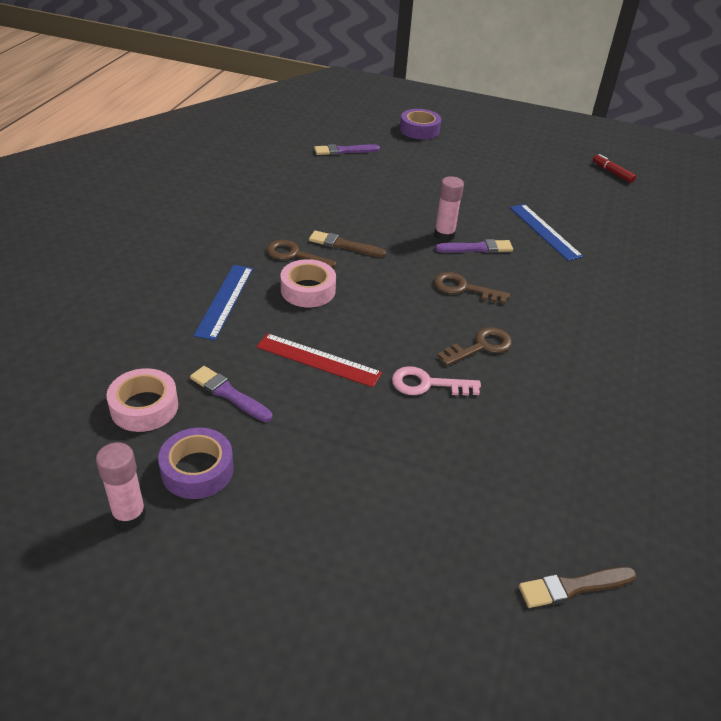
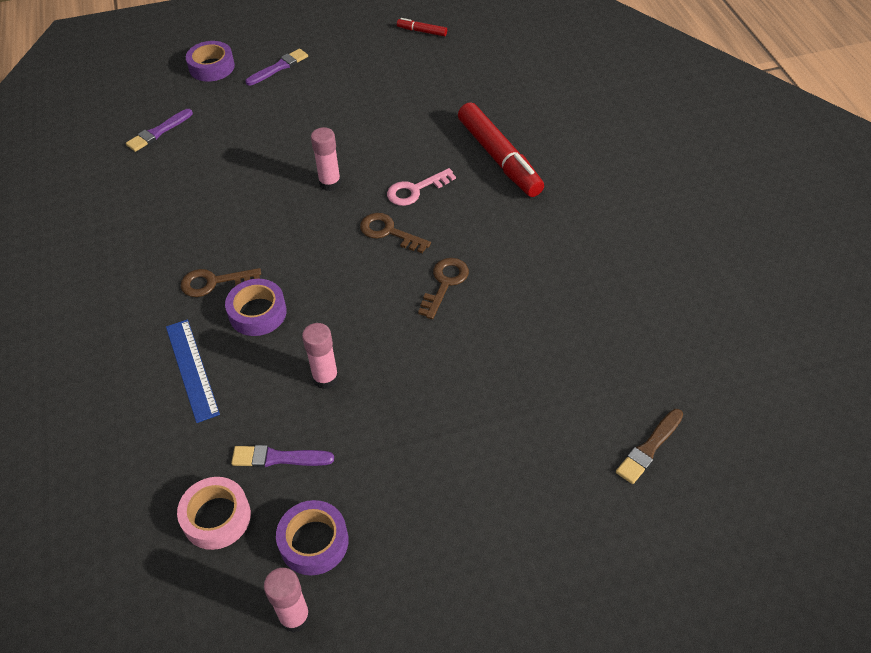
camera: 30 degrees left, 10 degrees up
(308, 290) = (257, 313): pink tape -> purple tape
(318, 360) = (325, 378): red ruler -> pink glue stick
(344, 245) = (250, 245): brown brush -> none
(427, 384) = (430, 345): pink key -> pink key (415, 190)
(463, 288) = (389, 232): brown key -> brown key turned 45 degrees clockwise
(477, 248) = (368, 182): purple brush -> purple brush (278, 67)
(544, 231) = (411, 131): blue ruler -> none
(610, 282) = (499, 158): none -> red marker

